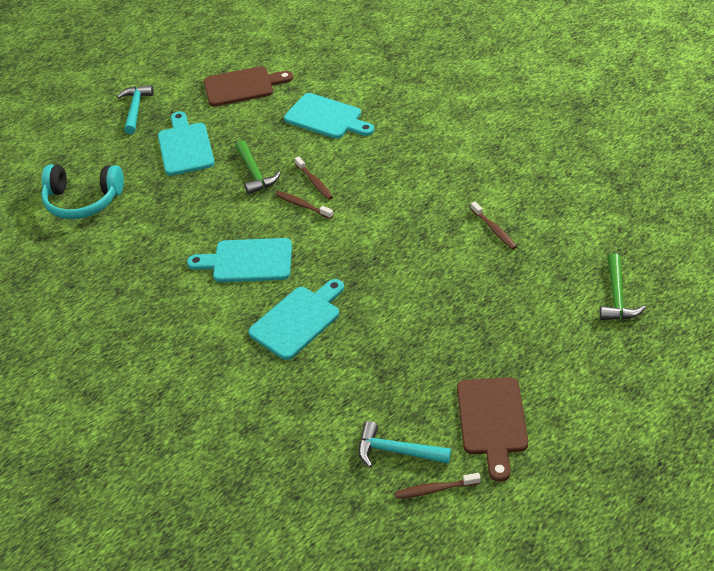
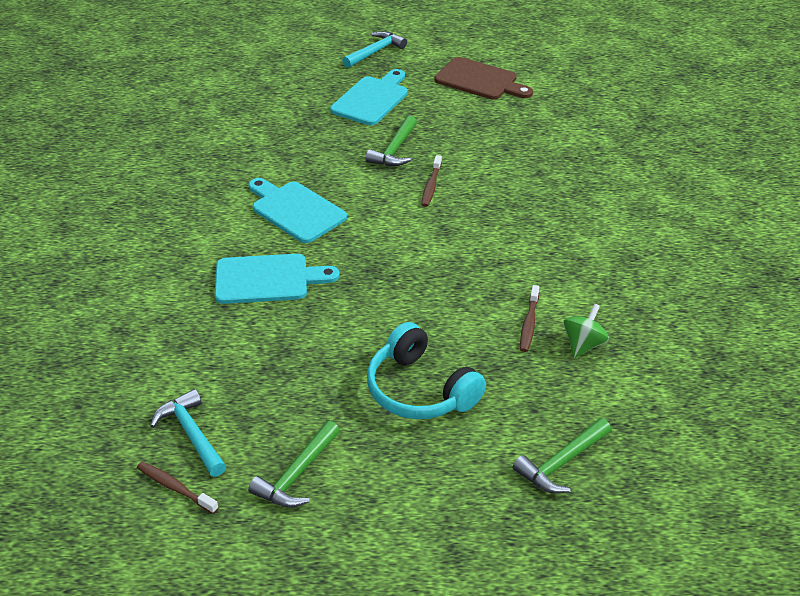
camera: 40 degrees right, 5 degrees down
(83, 201) = (248, 94): turquoise headphones -> turquoise headphones (419, 390)
(302, 205) = (396, 197): brown toothbrush -> none
(326, 117) = (513, 143): turquoise cutting board -> none
(492, 421) = (297, 474): brown cutting board -> green hammer
(539, 220) = (583, 345): none -> green spinning top

